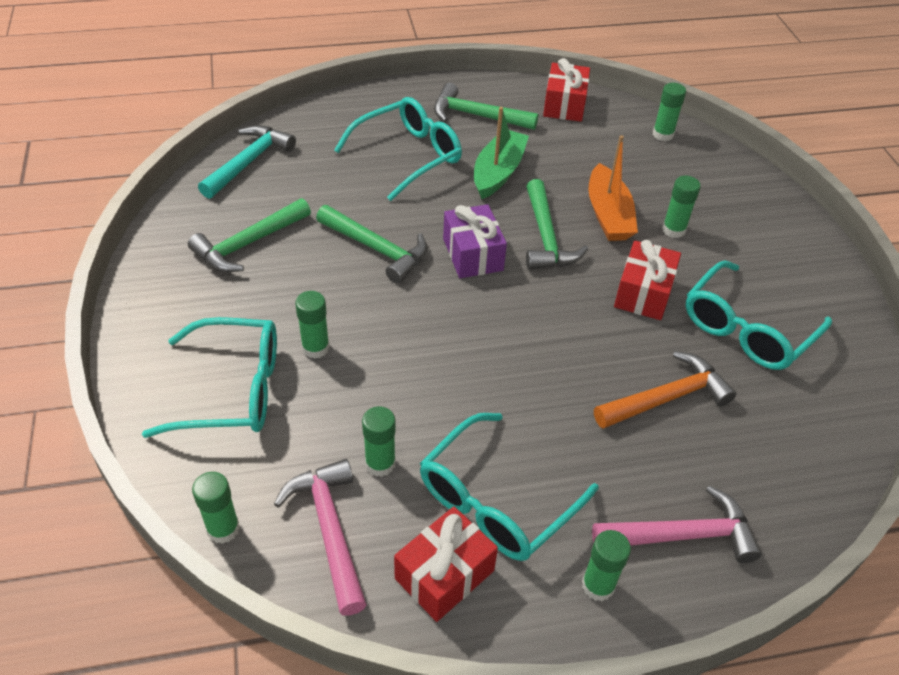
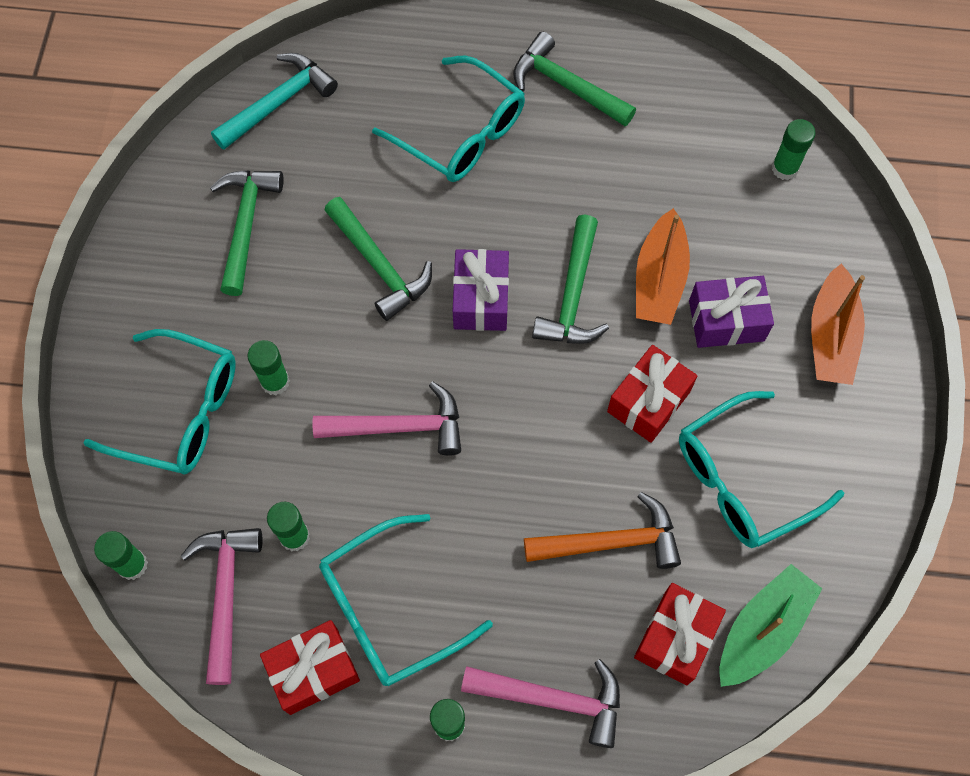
camera: 20 degrees right, 20 degrees up
(248, 244) = (246, 225): green hammer -> green hammer turned 120 degrees clockwise
(408, 156) = (461, 133): turquoise glasses -> turquoise glasses turned 60 degrees clockwise
(443, 356) = (399, 427): none -> pink hammer
(498, 172) = (556, 183): green boat -> green boat (762, 629)
(564, 105) = (682, 91): red gift -> red gift (675, 638)
(673, 230) = (726, 321): green glue stick -> purple gift
(756, 224) = (831, 337): none -> orange boat

